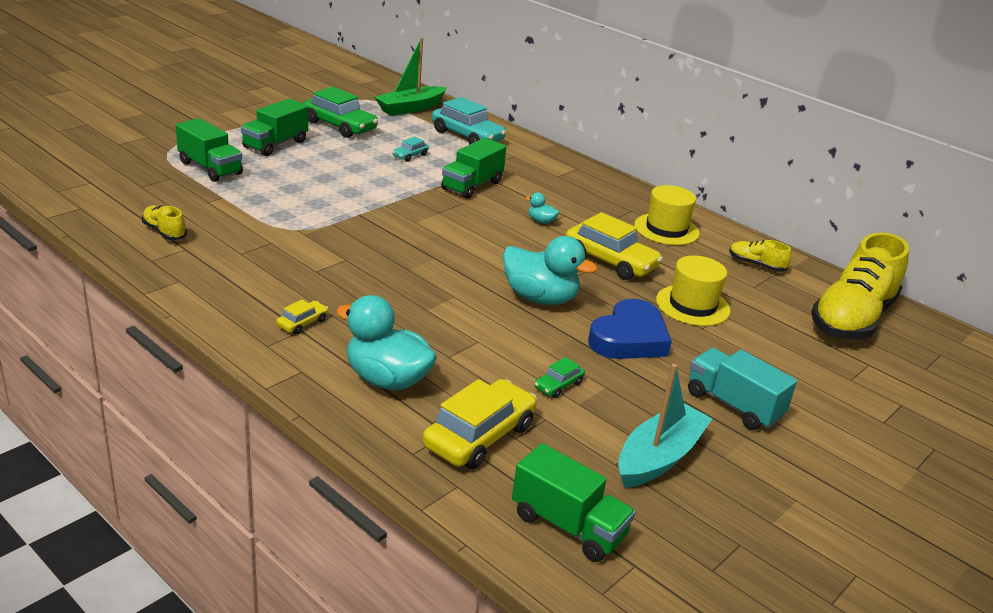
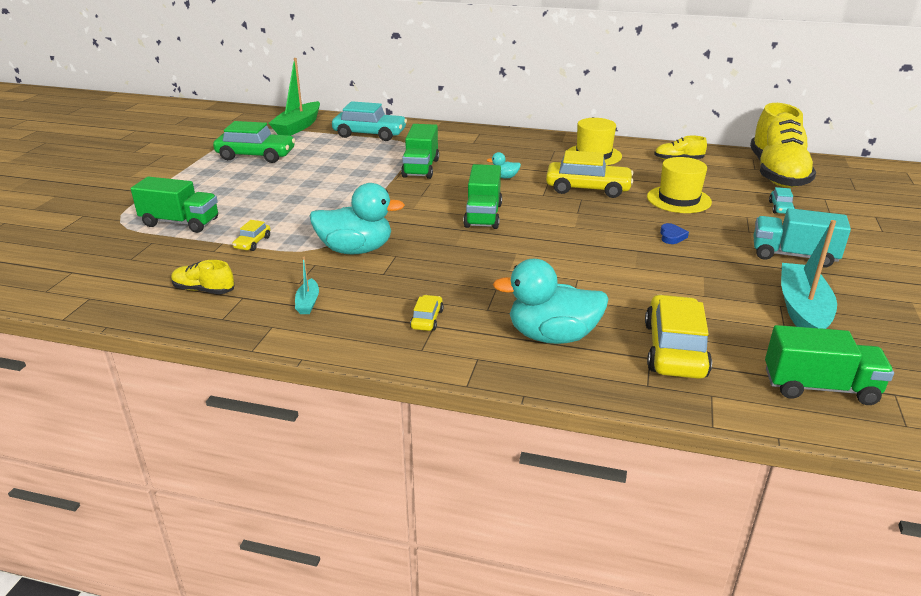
camera: 25 degrees left, 0 degrees up
(227, 272) = (308, 303): none -> turquoise boat
(245, 206) = (252, 243): none -> yellow car
(275, 144) = (217, 186): green truck -> green truck (483, 215)
(410, 156) = (344, 161): turquoise car -> turquoise car (780, 208)
(540, 298) = (577, 231): turquoise duck -> turquoise duck (356, 250)
(558, 385) = (674, 288): green car -> none
(629, 338) = (672, 236): blue heart -> blue heart, size x0.40

